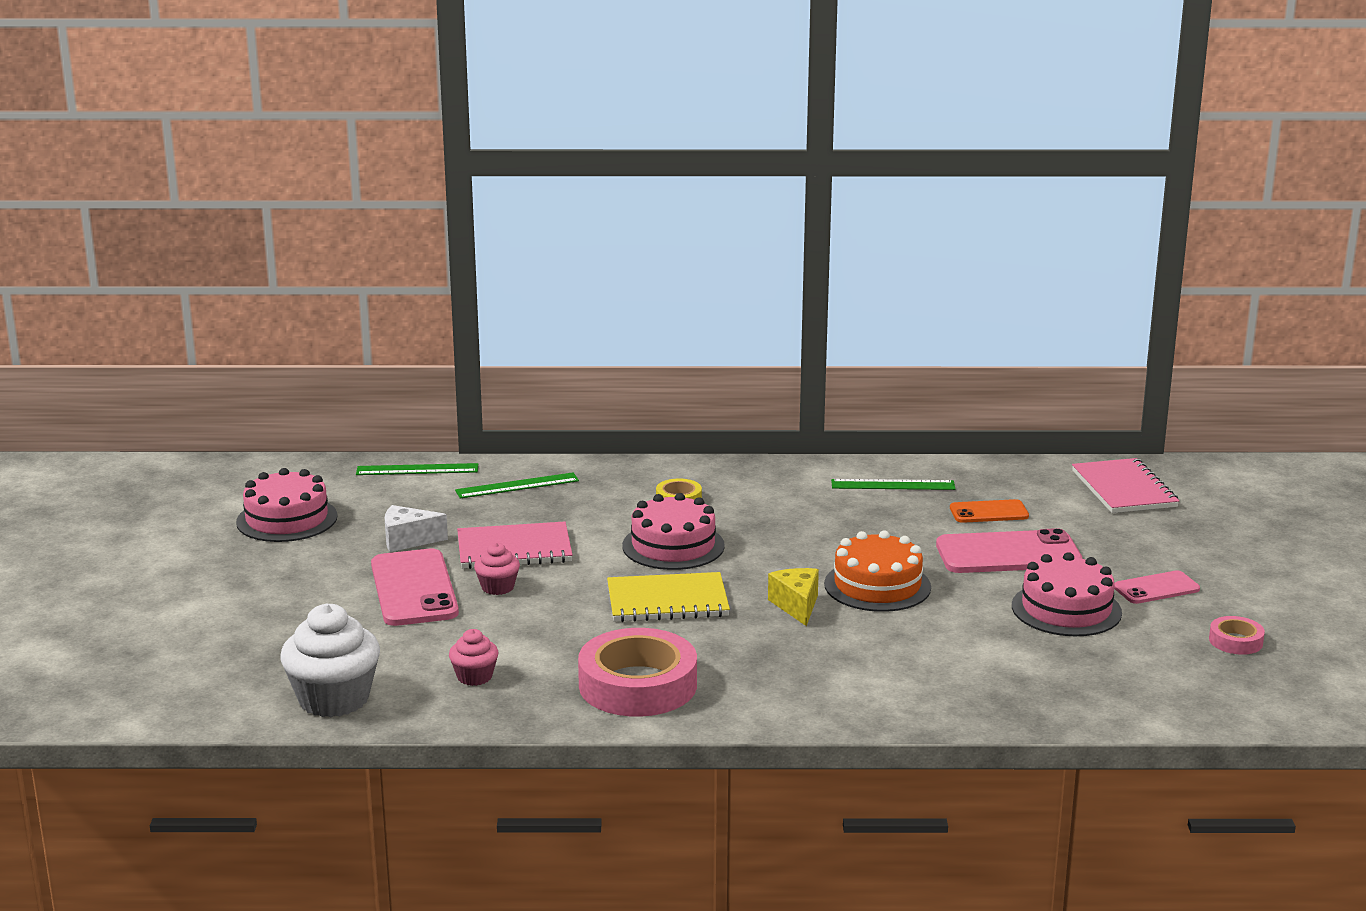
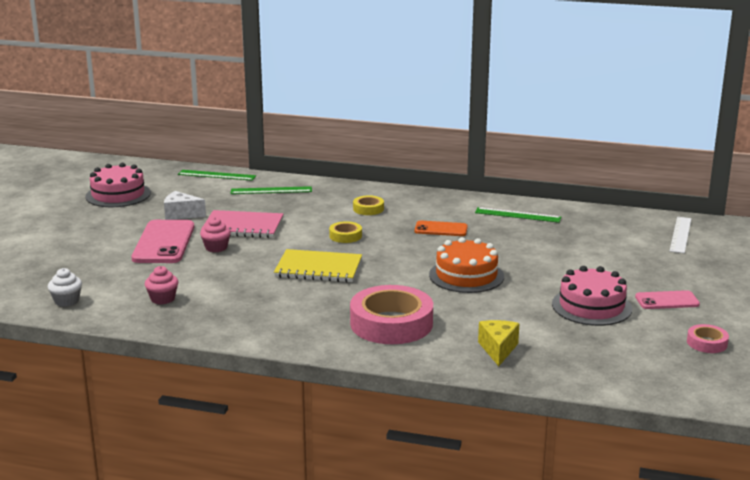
camera: 15 degrees right, 0 degrees up
(334, 699) = (67, 301): white cupcake -> white cupcake, size x0.51
(638, 685) = (263, 317): pink tape -> pink tape (391, 323)
(673, 546) = (345, 236): pink cake -> yellow tape
(796, 606) = (402, 281): yellow cheese -> yellow cheese (498, 349)
(989, 512) = (574, 239): orange phone -> orange phone (441, 229)
(1008, 554) = (571, 266): pink phone -> none
(1123, 489) = (681, 234): pink notebook -> white ruler

